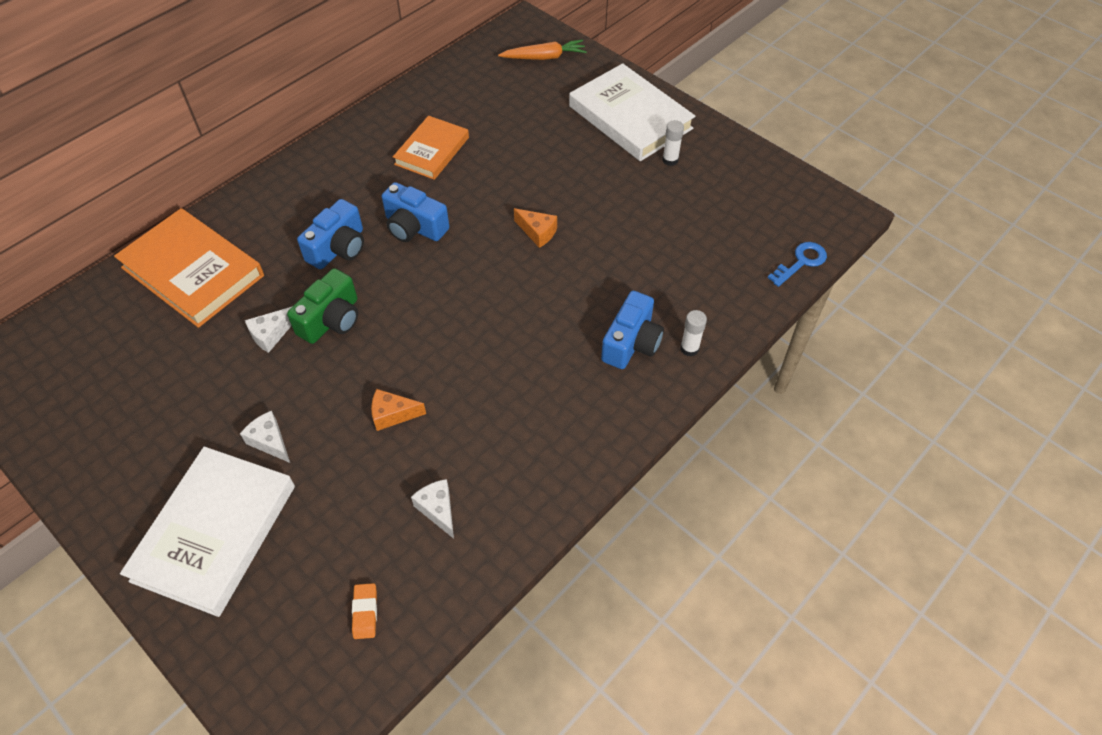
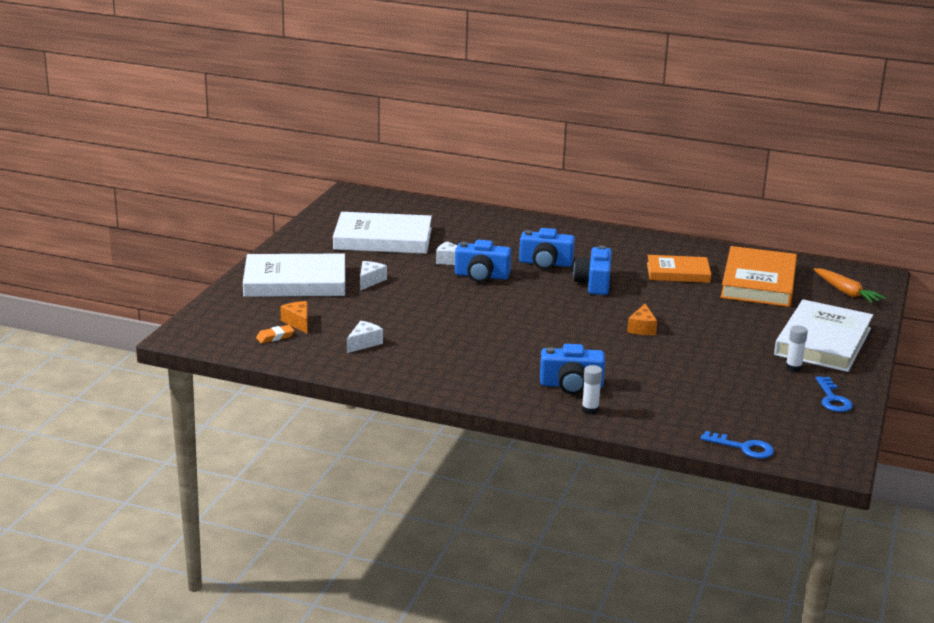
camera: 65 degrees right, 30 degrees down
(156, 382) = (383, 239): none -> white book
(193, 271) = (476, 226): orange book -> orange book (758, 282)
(331, 320) = (481, 276): green camera -> blue camera
(393, 414) = (424, 313): orange cheese -> orange cheese (298, 322)
(736, 161) = (833, 399): none -> blue key

